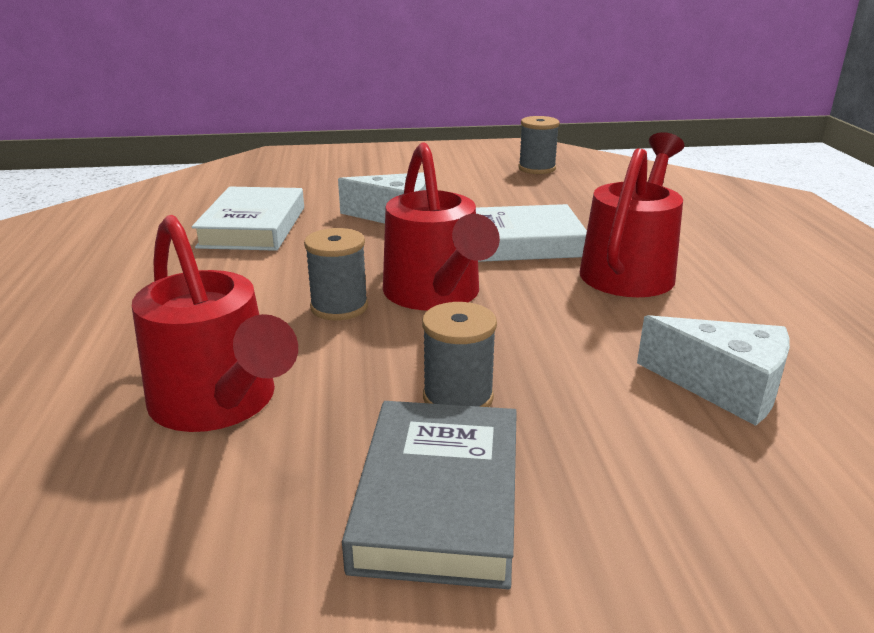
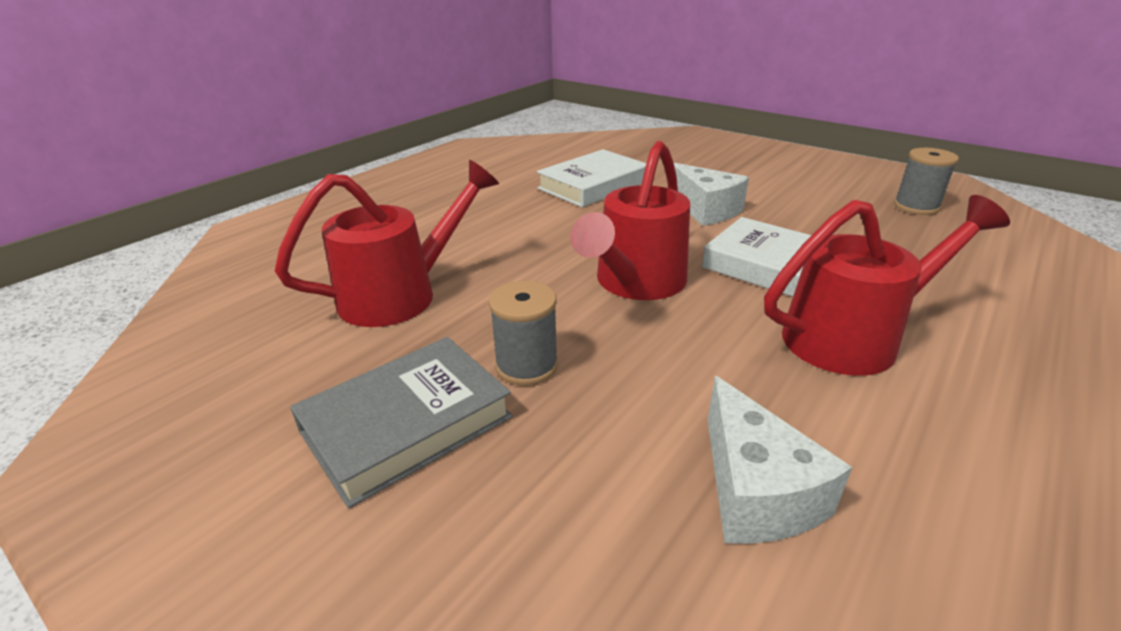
camera: 45 degrees right, 5 degrees up
(220, 404) = (401, 294): red watering can -> red watering can turned 135 degrees counterclockwise
(339, 307) = (557, 263): grey spool -> none

